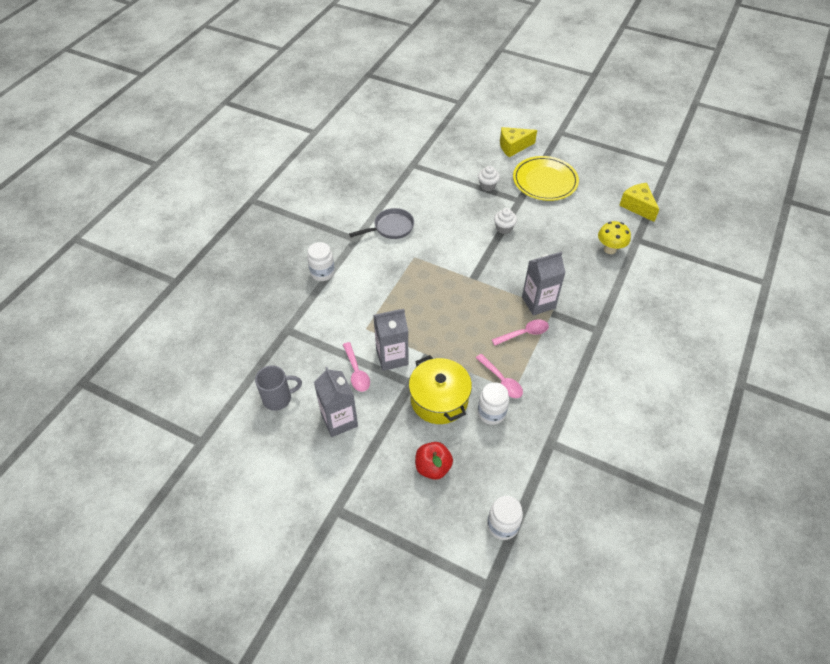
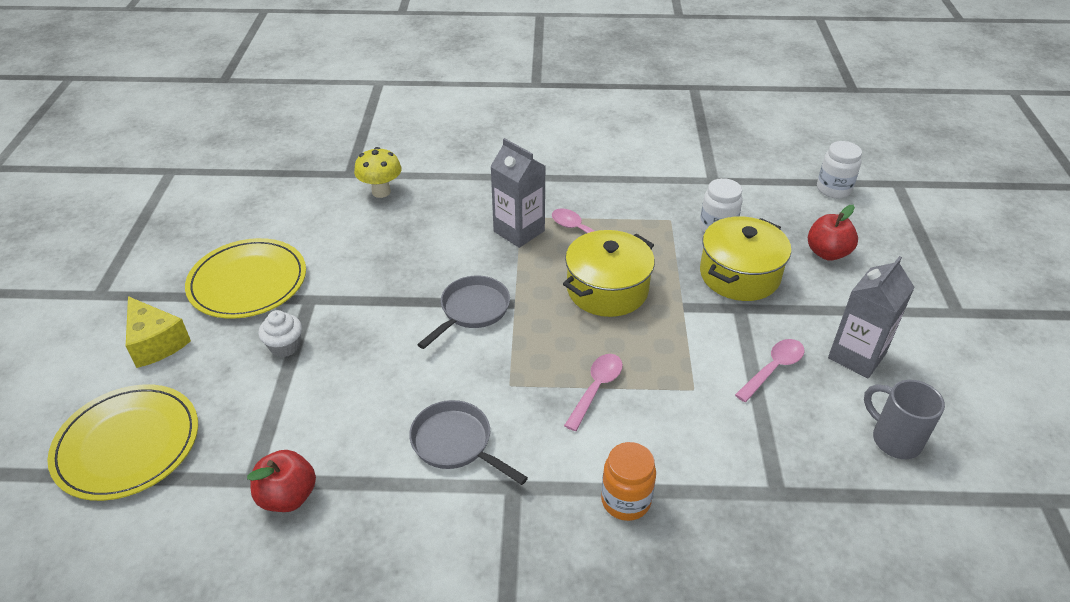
camera: 115 degrees left, 10 degrees down
(322, 273) = (625, 500): white jar -> orange jar
(392, 357) = (717, 340): grey carton -> none
(397, 173) = (288, 496): none -> red apple
(453, 134) = (127, 444): none -> yellow plate
(462, 324) = (607, 289): none -> yellow pot
(476, 259) = (472, 310): none -> grey pan
(501, 381) = (666, 232): pink spoon -> pink spoon (596, 388)
(504, 228) = (387, 299): white cupcake -> none
(637, 206) = (279, 183): yellow cheese -> none

